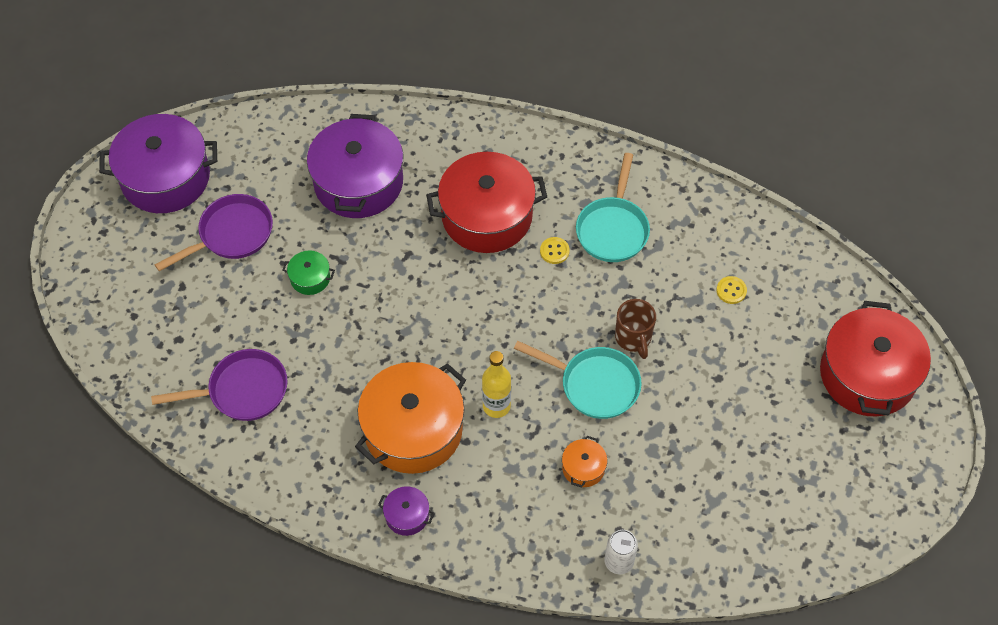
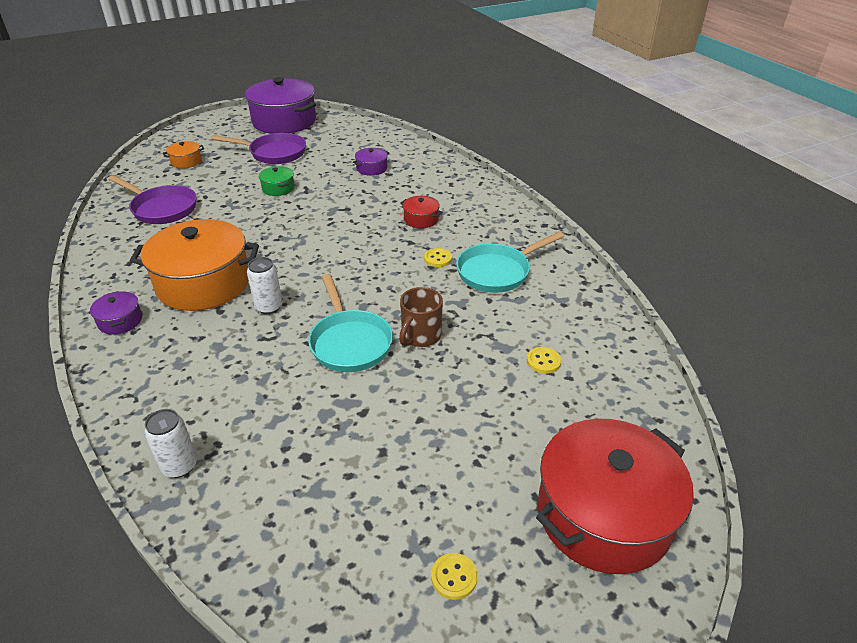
camera: 45 degrees right, 20 degrees down
(358, 182) = (372, 168): purple pot -> purple pot, size x0.43
(487, 216) = (421, 219): red pot -> red pot, size x0.43
(496, 406) = (269, 307): yellow bottle -> white can
(583, 468) = (261, 383): orange pot -> orange pot (186, 162)
(836, 478) = (454, 577): none -> yellow button

